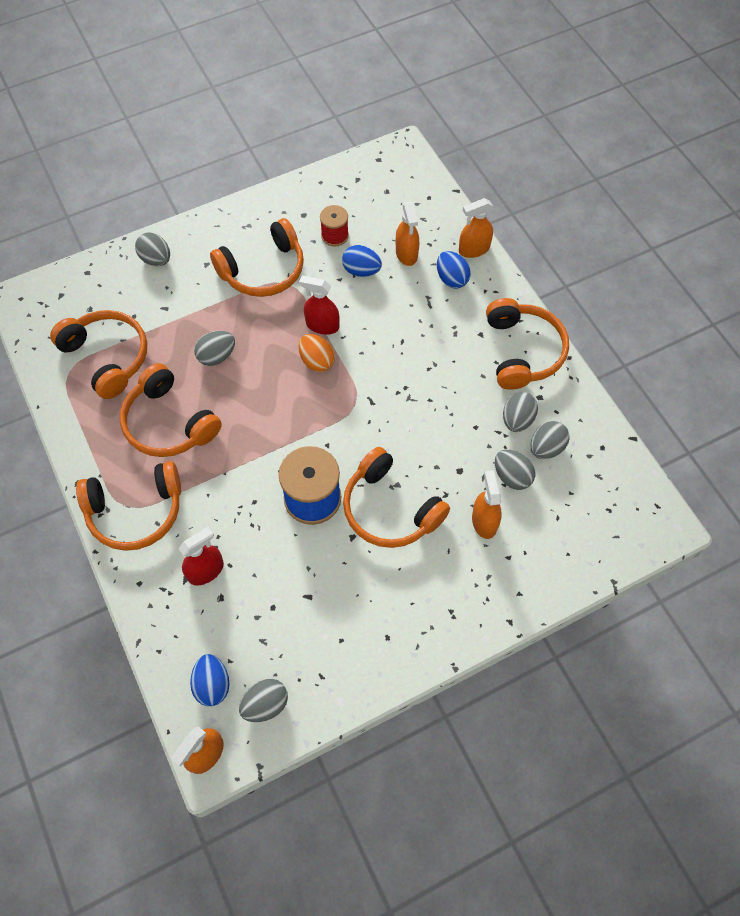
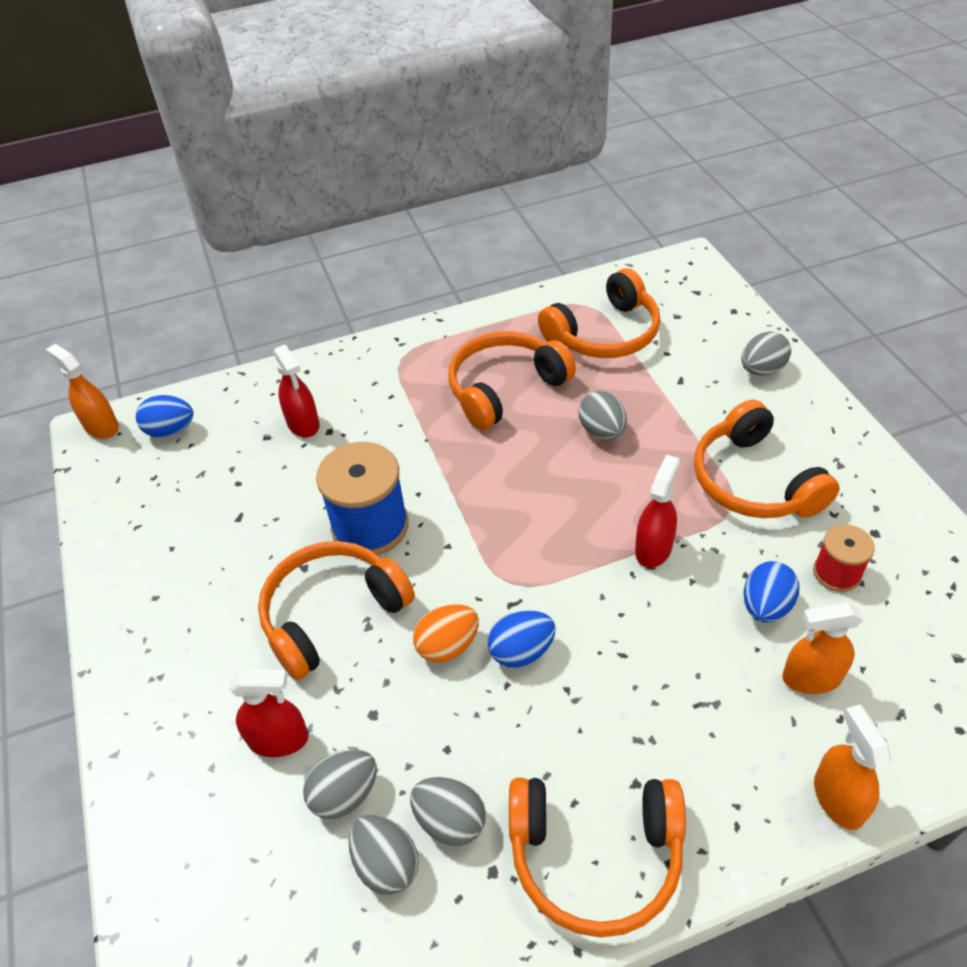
camera: 100 degrees right, 15 degrees down
(135, 512) = (393, 365): orange headphones -> none
(265, 704) = (128, 474): grey egg -> none
(317, 361) = (588, 539): orange egg -> orange egg (448, 646)
(451, 279) = (760, 748): blue egg -> blue egg (521, 651)
(484, 521) = (279, 739): orange spray bottle -> red spray bottle

